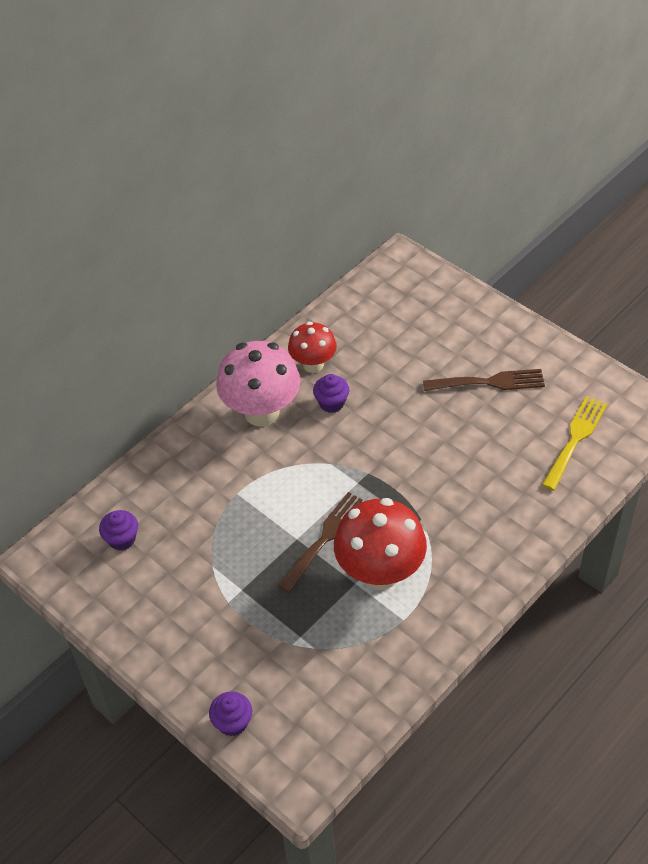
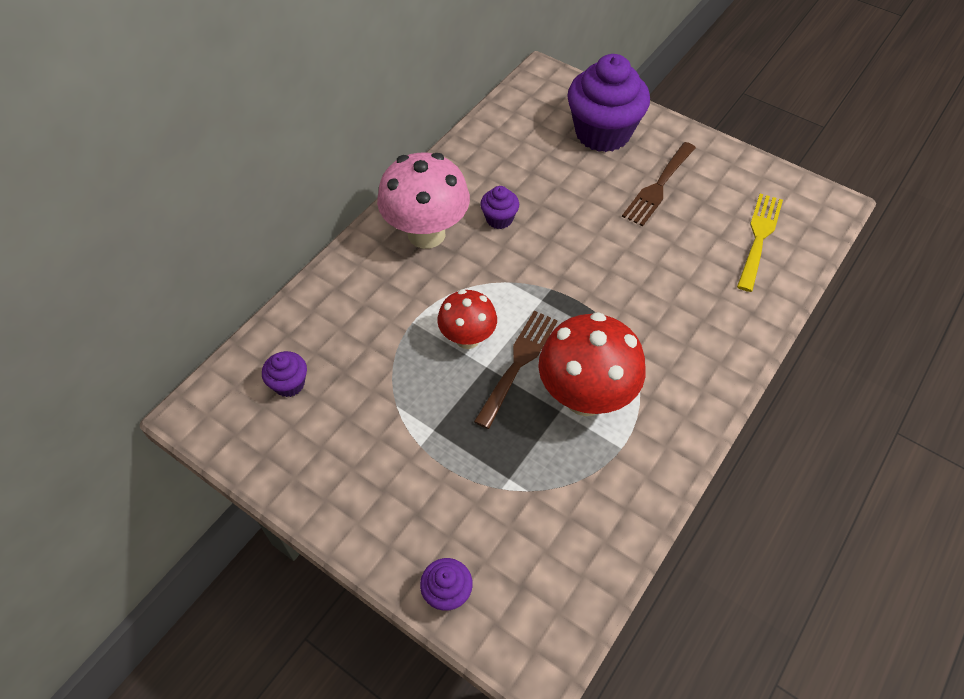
camera: 10 degrees left, 5 degrees up
(313, 364) = (473, 181): red mushroom -> red mushroom (467, 338)
(447, 324) = (602, 133): none -> purple cupcake
(489, 382) = (658, 187): brown fork -> brown fork turned 135 degrees clockwise

